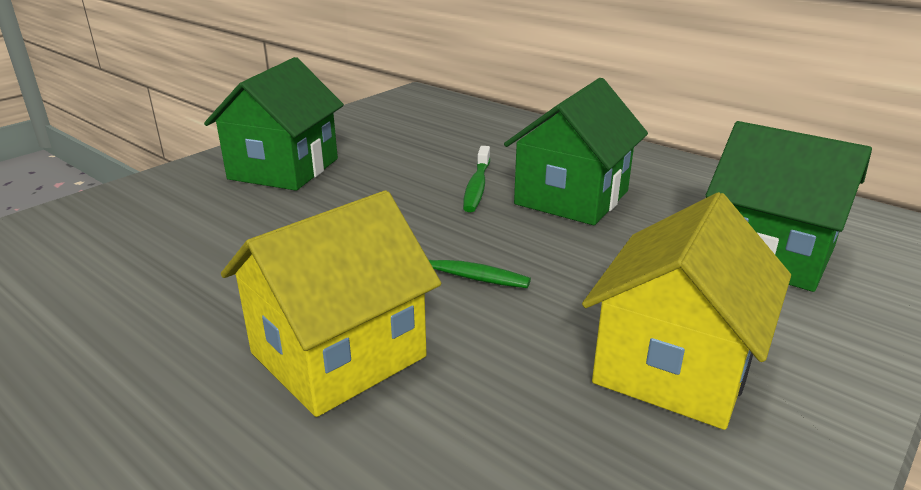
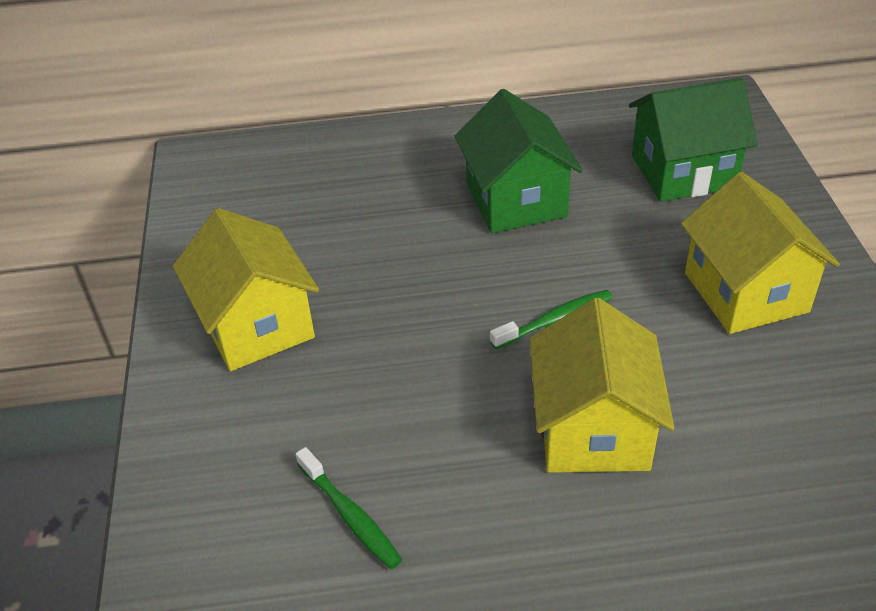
camera: 45 degrees left, 15 degrees up
(284, 169) = (256, 325): green house -> yellow house
(477, 186) = (439, 234): green toothbrush -> green toothbrush (350, 515)

